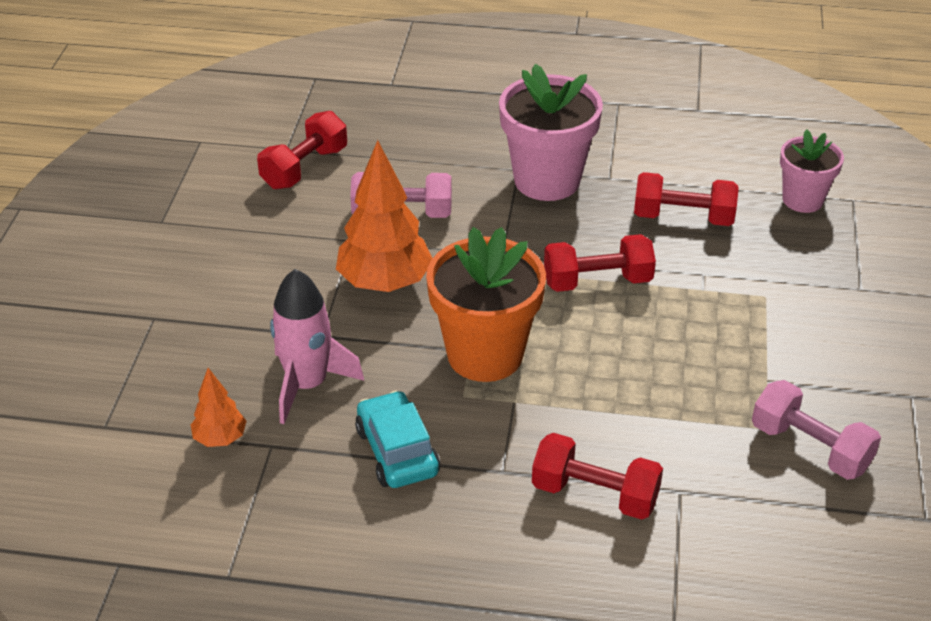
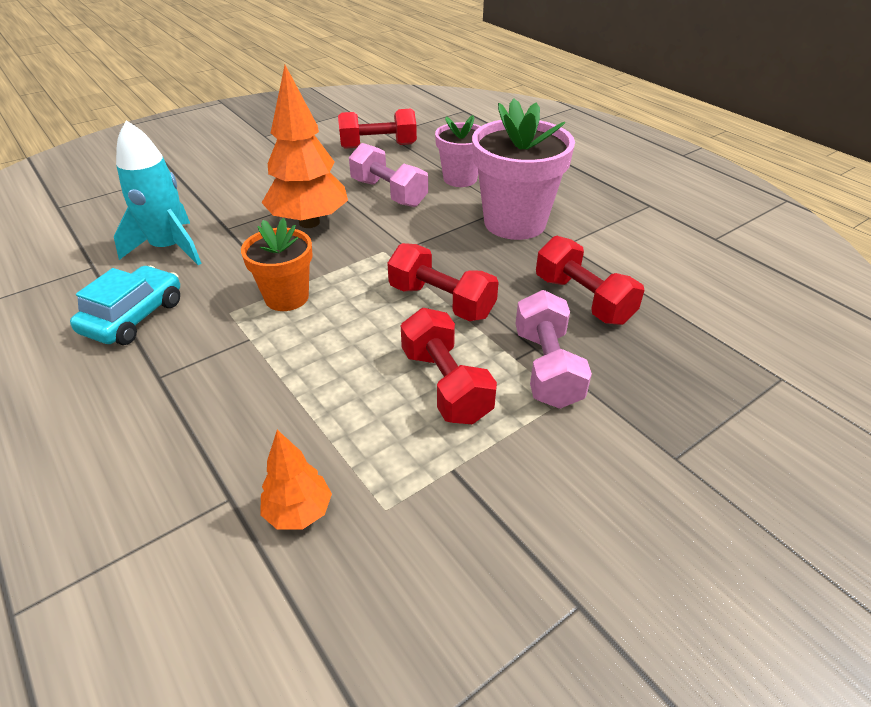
camera: 45 degrees right, 0 degrees up
(220, 439) = (81, 246): orange tree -> orange tree (298, 512)
(307, 385) = (169, 248): pink rocket -> turquoise rocket
(485, 354) = (286, 297): orange flower pot -> orange flower pot, size x0.60
(595, 494) = (174, 444): red dumbbell -> red dumbbell (445, 385)
(802, 200) = (722, 348): pink flower pot -> pink flower pot (460, 179)
(810, 447) = (393, 562): pink dumbbell -> pink dumbbell (547, 368)

